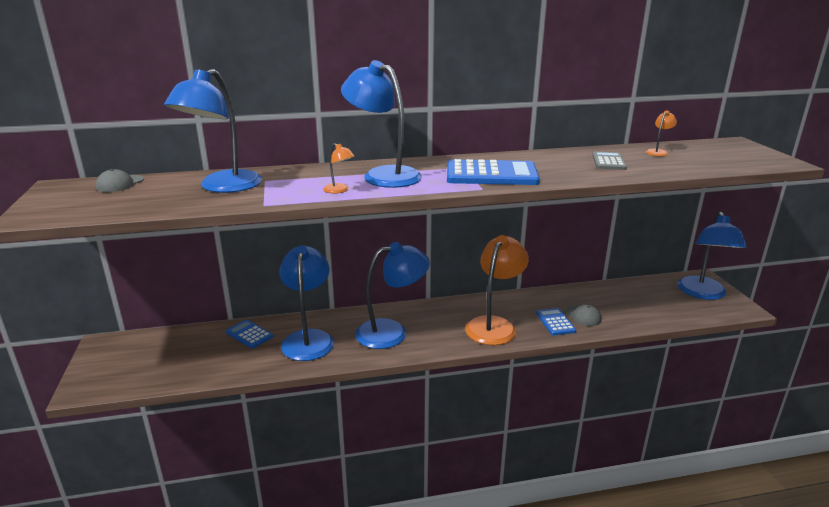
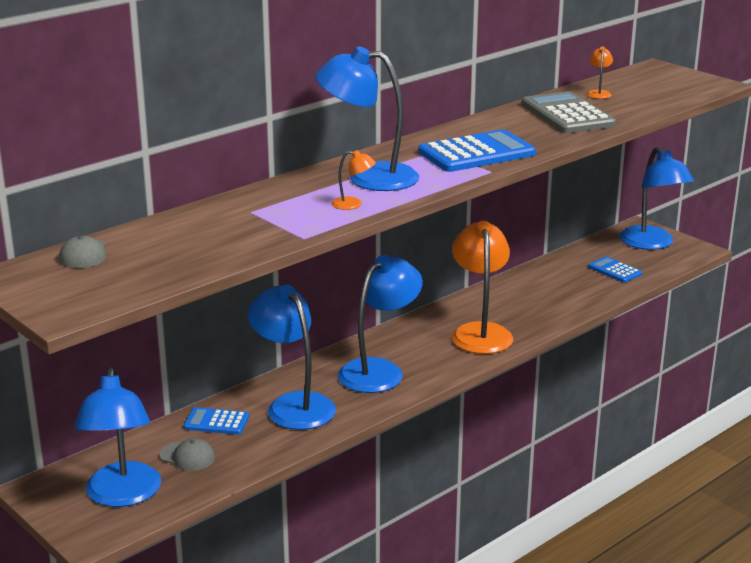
camera: 30 degrees left, 0 degrees up
(223, 187) = (217, 229): blue lamp -> blue lamp (122, 495)
(555, 322) = (538, 311): blue calculator -> blue calculator (614, 270)
(582, 316) = (558, 298): grey cap -> grey cap (187, 456)
(608, 162) = (567, 114): grey calculator -> grey calculator, size x1.83

